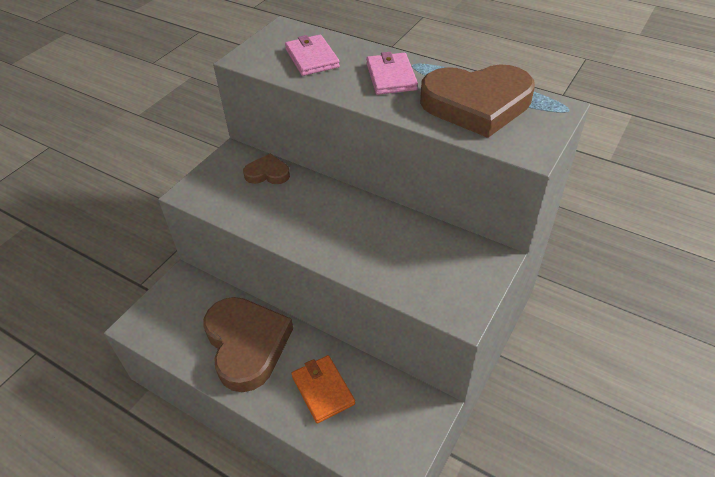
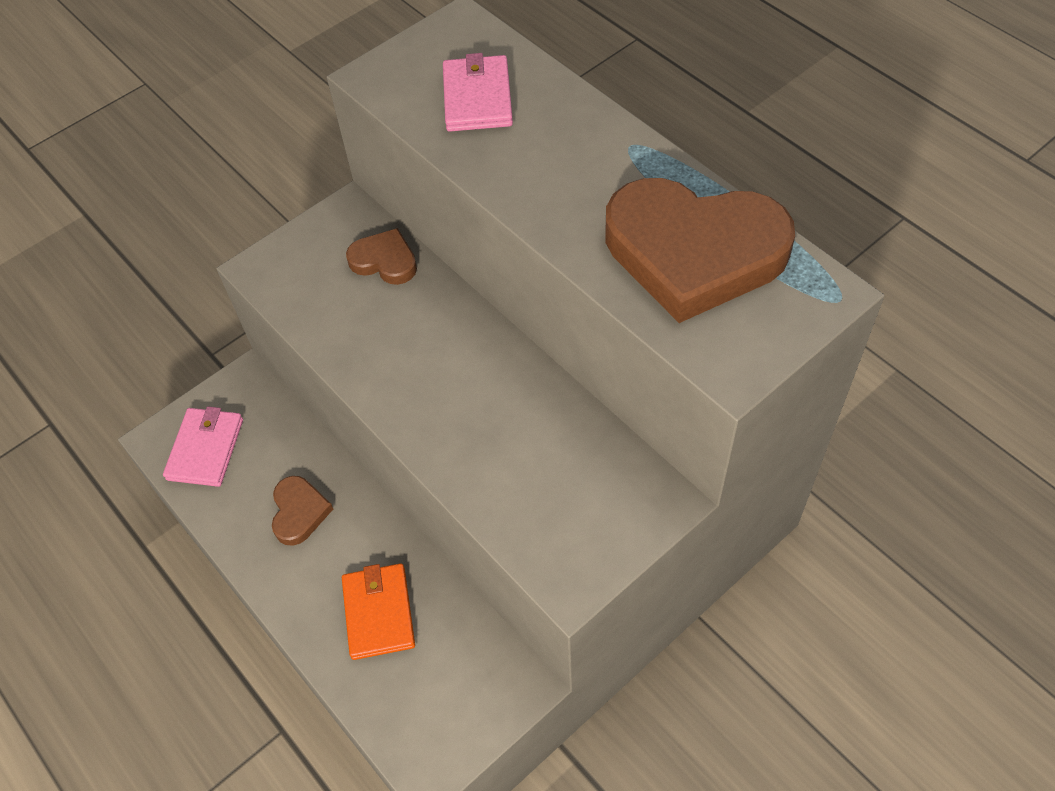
camera: 20 degrees right, 10 degrees up
(246, 344) = (299, 512): brown heart -> brown heart, size x0.47
(391, 77) = (584, 164): pink wallet -> pink wallet (205, 449)

